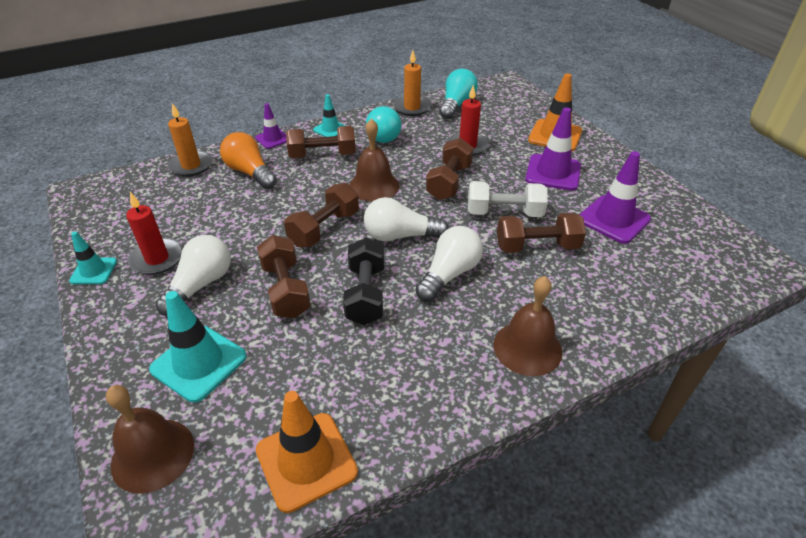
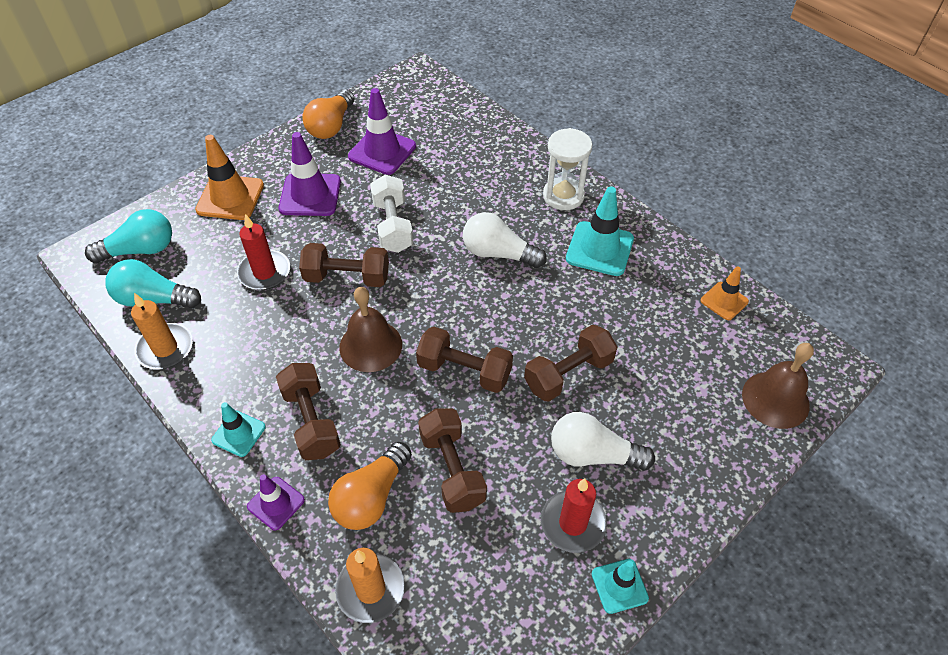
camera: 105 degrees left, 10 degrees up
(199, 363) = (683, 408): turquoise traffic cone -> turquoise traffic cone (599, 249)
(306, 461) = (724, 301): orange traffic cone -> orange traffic cone, size x0.59
(365, 294) = (548, 309): black dumbbell -> none
(383, 134) = (245, 365): turquoise light bulb -> turquoise light bulb (140, 250)
(400, 236) = (455, 301): white light bulb -> none
(527, 348) = (563, 196): brown bell -> white hourglass
(537, 247) = (439, 199): brown dumbbell -> brown dumbbell (452, 469)
(654, 192) = (331, 126): none -> orange light bulb

